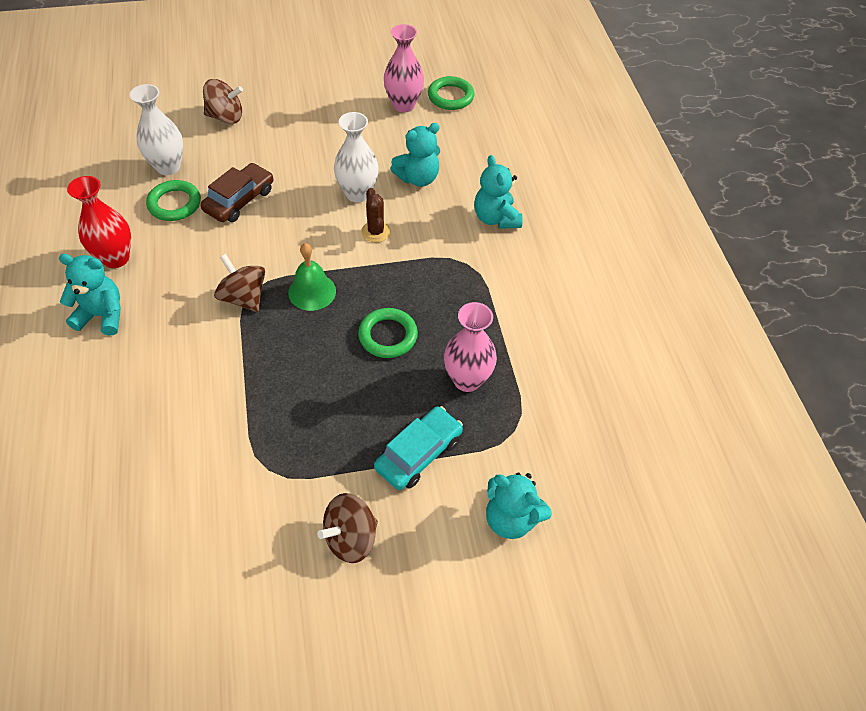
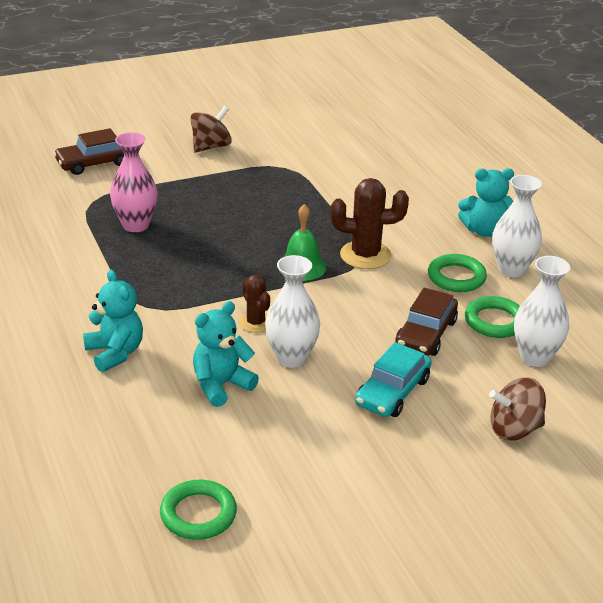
camera: 170 degrees right, 20 degrees down
(116, 258) = (511, 269): red vase -> white vase
(244, 297) = (365, 255): brown spinning top -> brown cactus
(388, 336) = (215, 244): green ring -> green ring (456, 277)
(403, 105) = (269, 487): pink vase -> none
(418, 453) = (170, 184): turquoise car -> turquoise car (392, 392)
(511, 518) = (94, 163): turquoise teddy bear -> brown car

